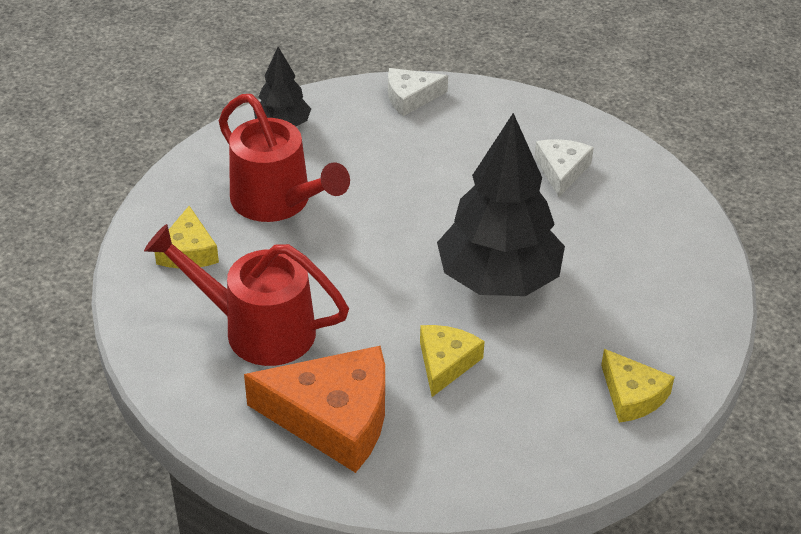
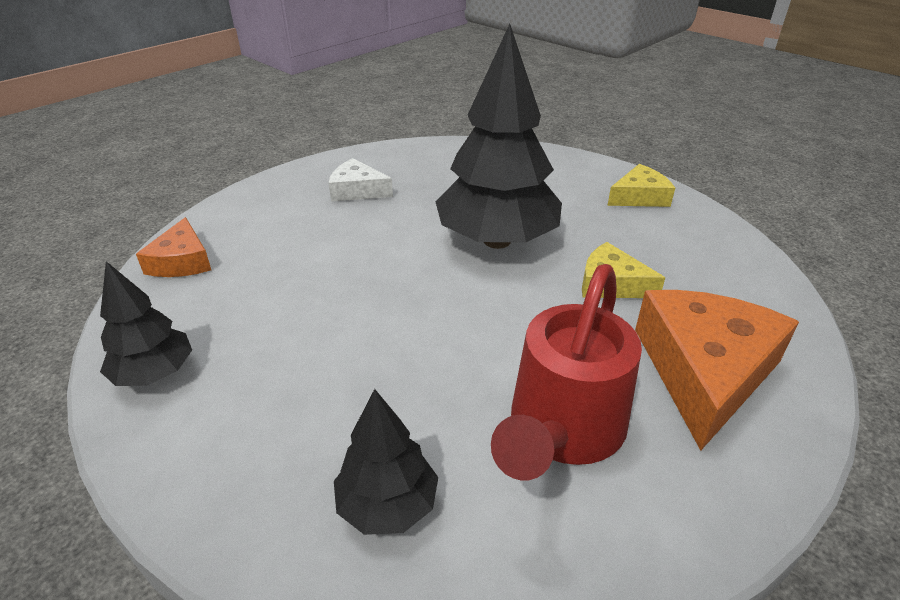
camera: 80 degrees left, 5 degrees down
(188, 251) = (387, 505): yellow cheese -> black tree
(279, 202) = (317, 390): red watering can -> none
(410, 97) = (182, 261): white cheese -> orange cheese

